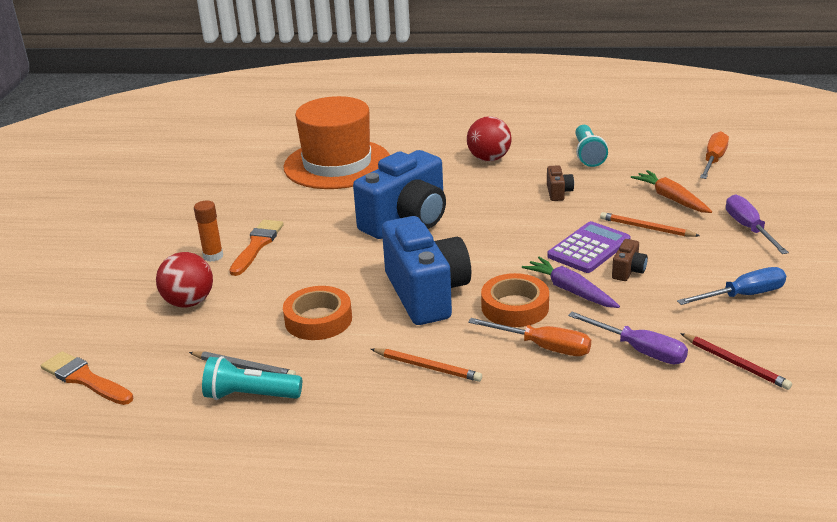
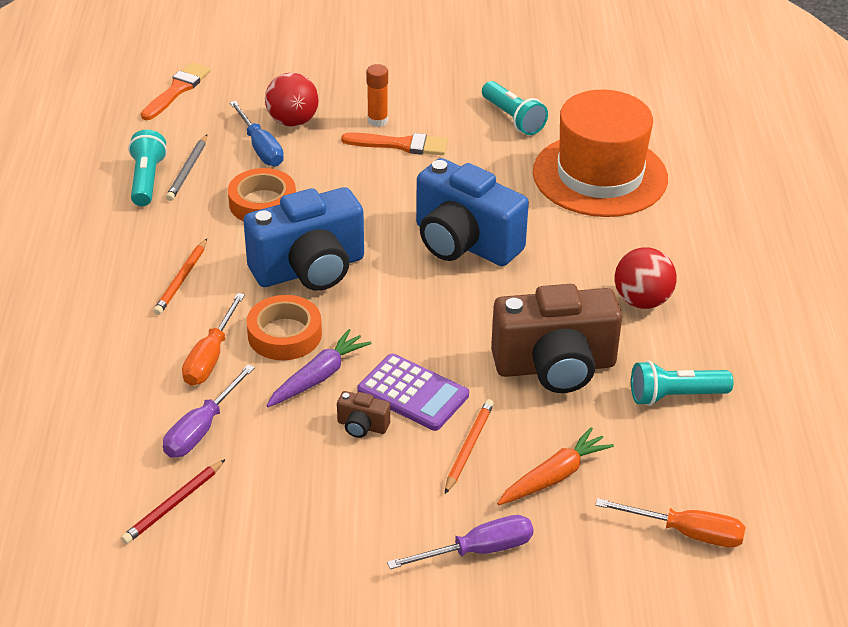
camera: 80 degrees right, 10 degrees up
(244, 194) = (513, 118): none -> turquoise flashlight
(558, 192) = (555, 366): brown camera -> brown camera, size x2.47
(743, 295) = (310, 526): blue screwdriver -> blue screwdriver (260, 148)

